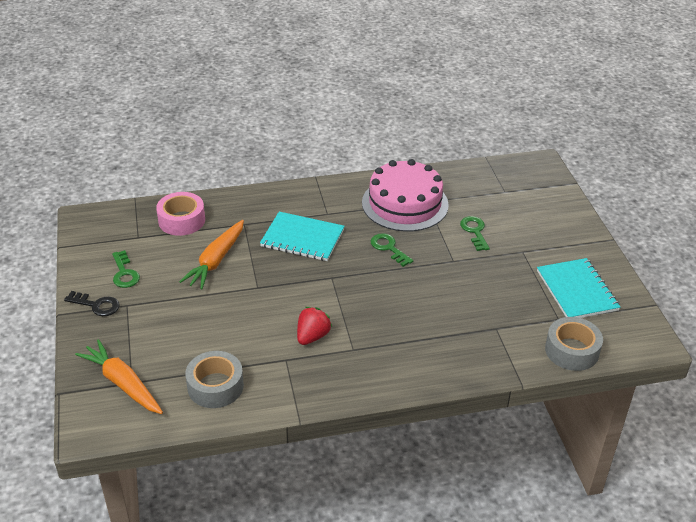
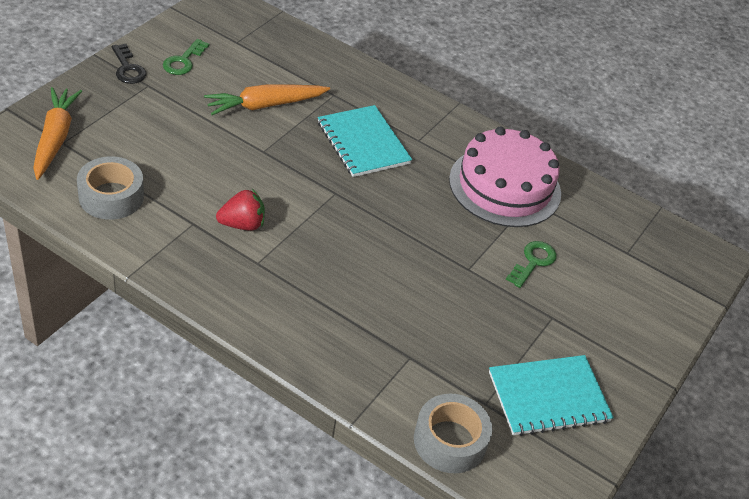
camera: 40 degrees right, 5 degrees up
(181, 220) = (289, 54): pink tape -> none
(389, 248) = (425, 210): green key -> none
(577, 290) = (548, 397): turquoise notebook -> turquoise notebook turned 45 degrees clockwise

